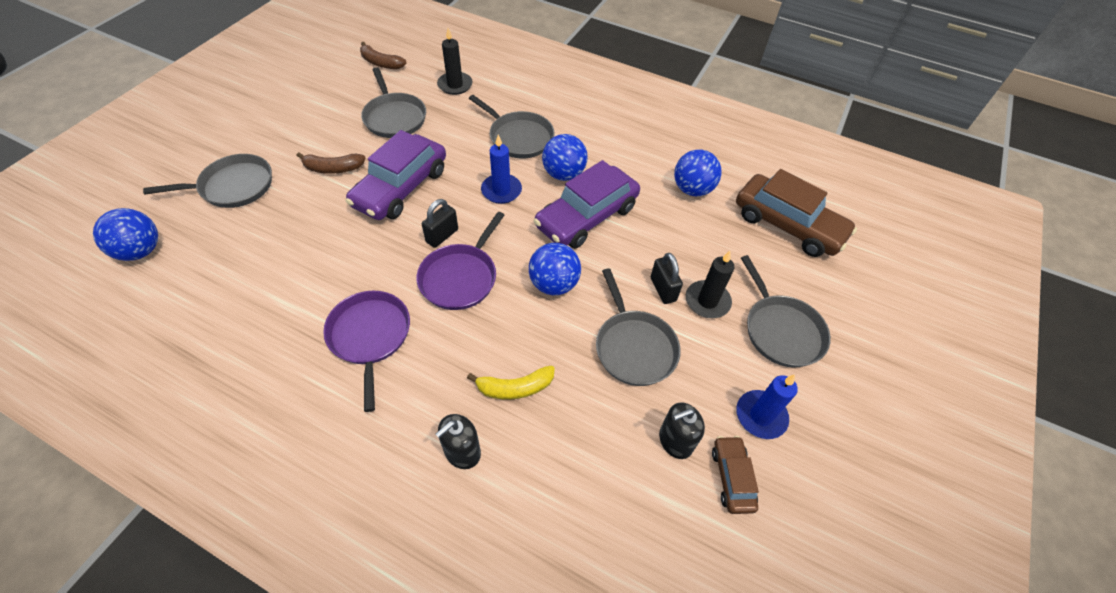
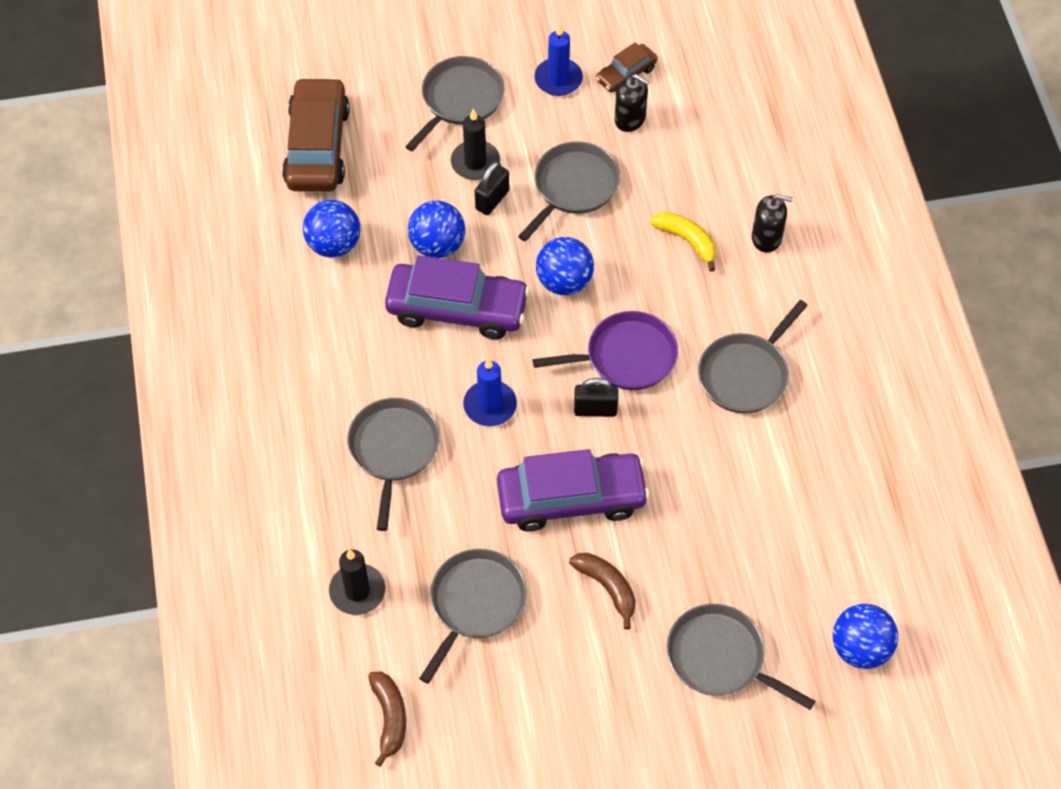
camera: 125 degrees left, 5 degrees up
(370, 336) = (745, 374): purple pan -> grey pan
(563, 174) = (414, 367): blue ball -> blue ball (437, 245)

